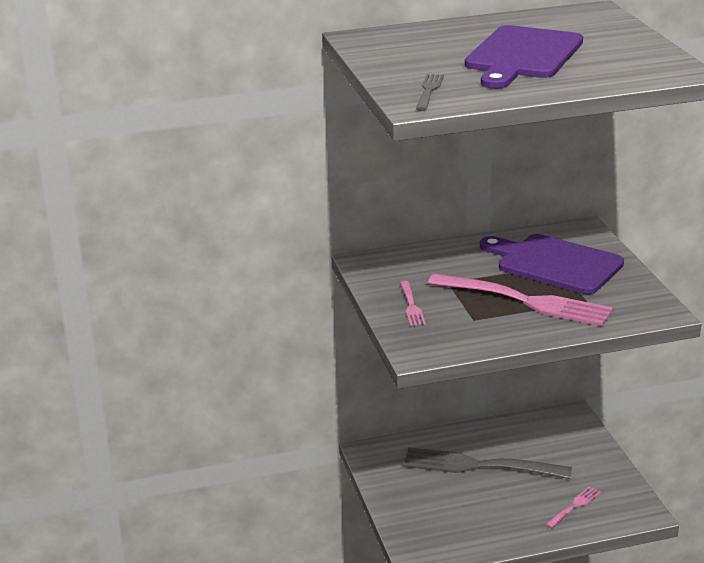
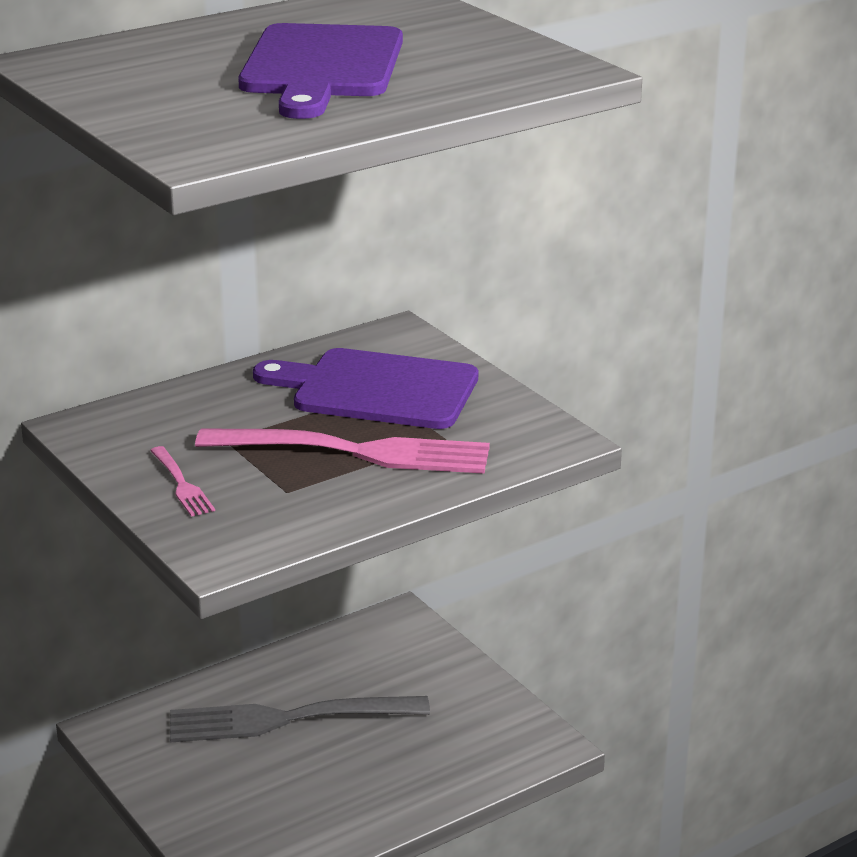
camera: 20 degrees left, 0 degrees up
(429, 91) = (203, 131): grey fork -> none
(574, 507) = (448, 755): pink fork -> none

